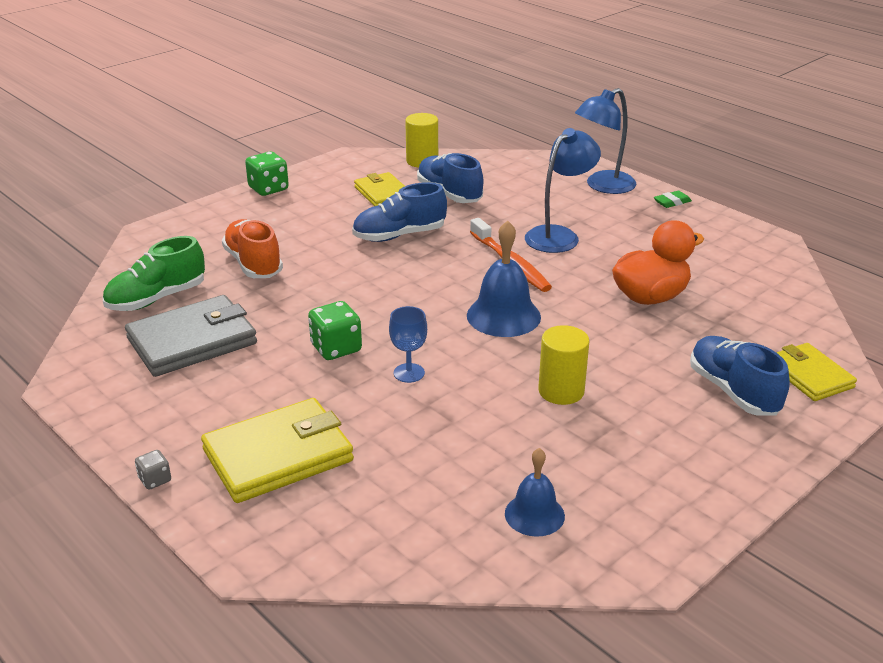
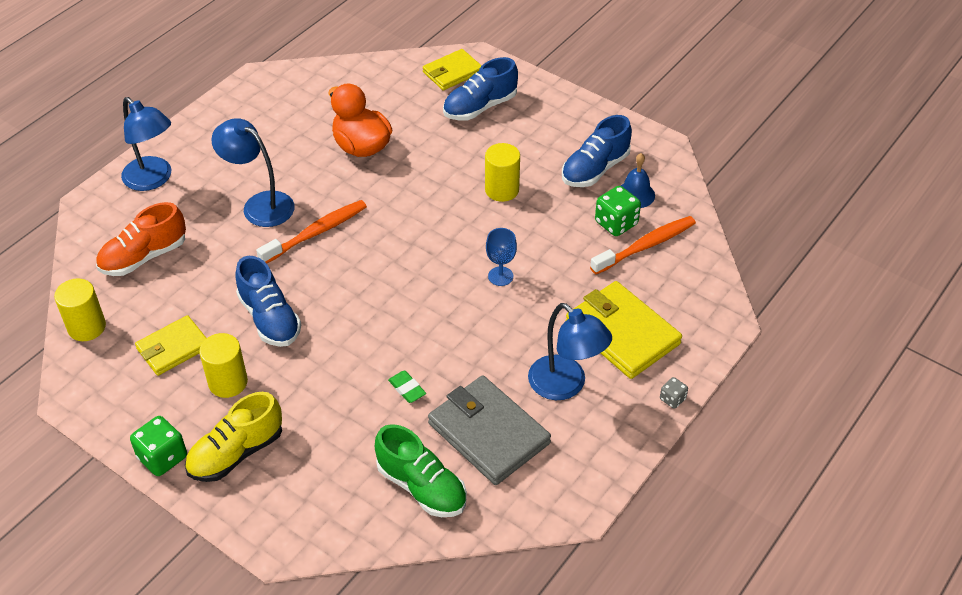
camera: 100 degrees left, 15 degrees up
(223, 399) = (565, 386): none -> blue lamp
(253, 217) = (236, 453): none -> yellow shoe
(253, 264) = (342, 424): orange shoe -> orange shoe (144, 257)
(332, 215) = (228, 382): none -> yellow cylinder
(336, 348) = (477, 328): green dice -> green dice (616, 223)
(425, 506) = (646, 246): none -> orange toothbrush
(449, 194) = (173, 292): blue shoe -> blue shoe (595, 169)
(503, 316) = (405, 229): blue bell -> none
(672, 202) = (187, 134): green eraser -> green eraser (407, 389)

